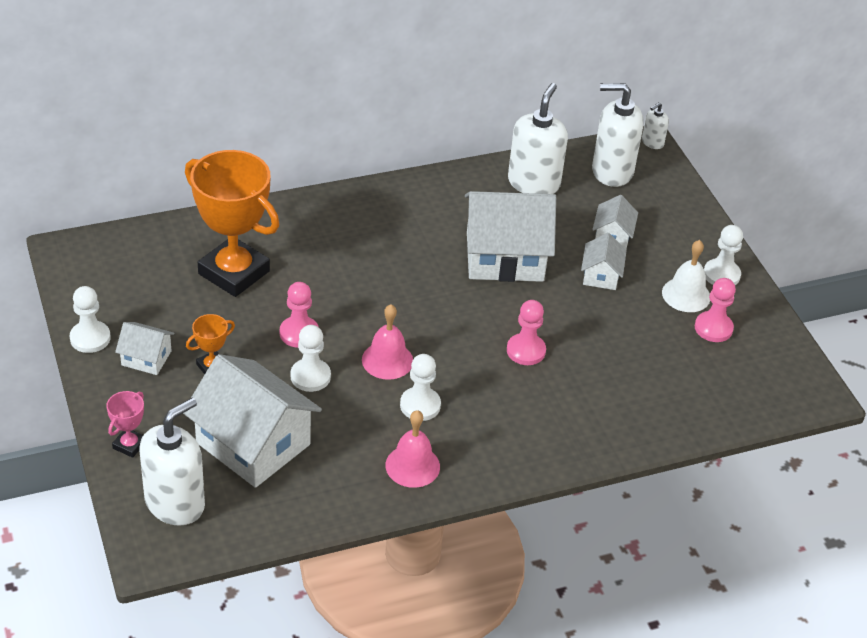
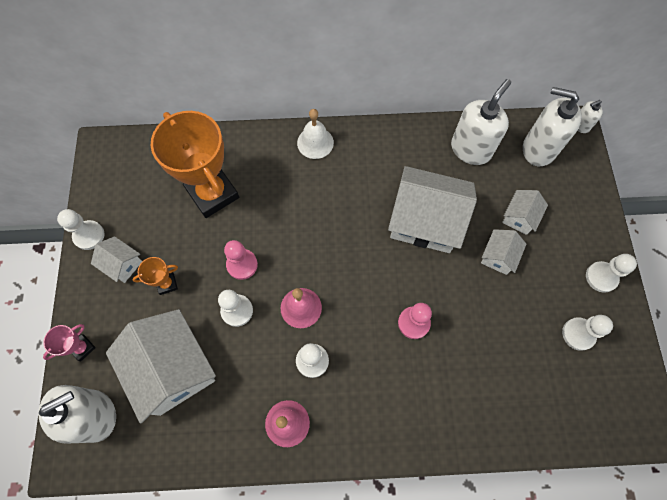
camera: 20 degrees right, 25 degrees up
(686, 295) = (564, 292): white bell -> white bell (315, 142)
(713, 328) = (578, 334): pink pawn -> white pawn

